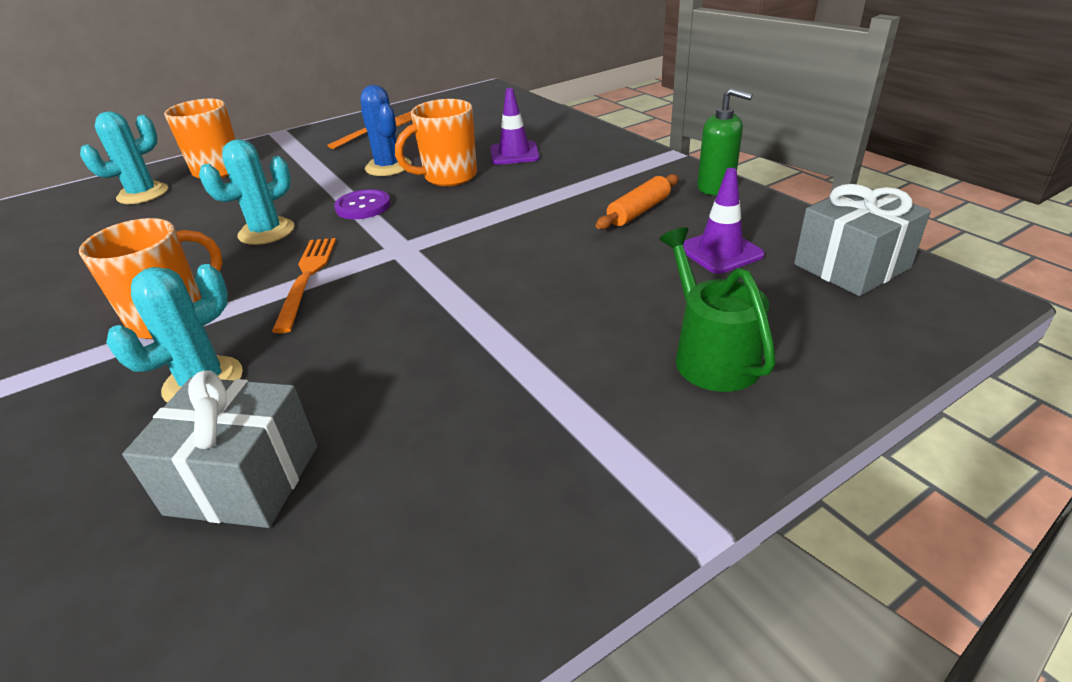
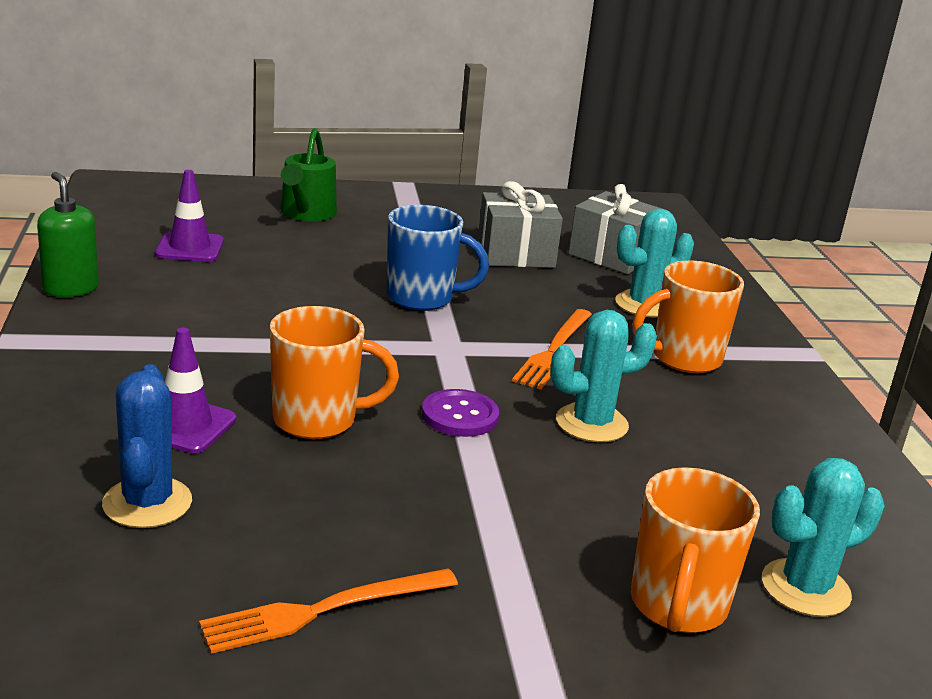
camera: 160 degrees left, 10 degrees down
(388, 167) = (383, 479): blue cactus -> blue cactus (147, 503)
(458, 286) = (422, 298): none -> blue mug
(638, 211) = (185, 296): orange rolling pin -> none
(851, 266) = (128, 212): grey gift -> grey gift (515, 254)

